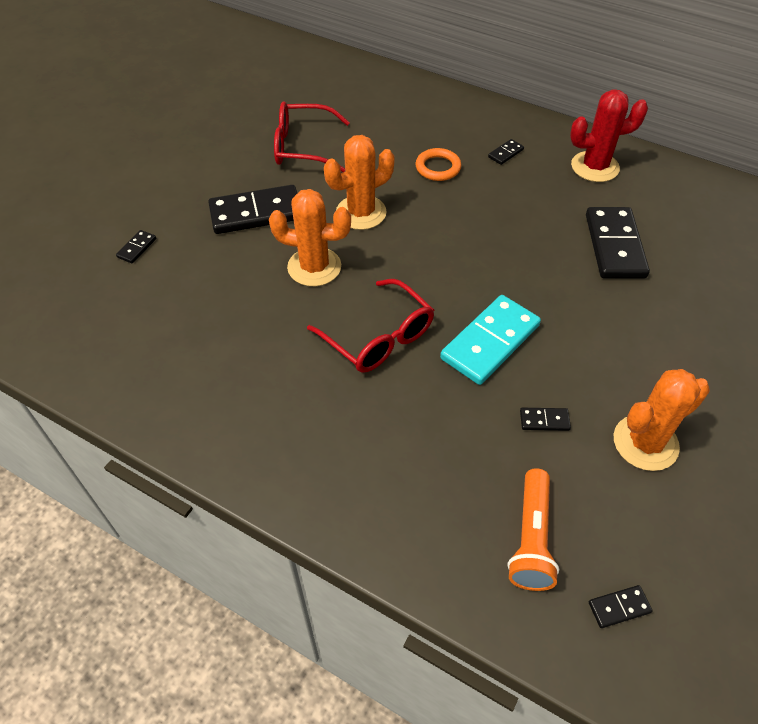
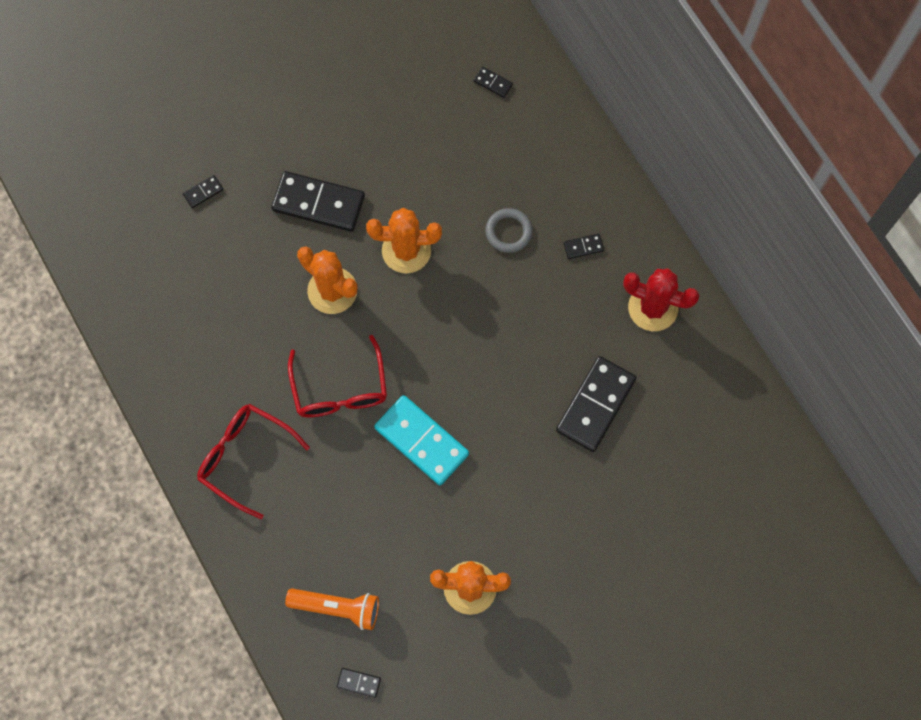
camera: 30 degrees right, 20 degrees up
(303, 147) = (404, 140): red glasses -> red glasses (245, 458)
(438, 167) = (508, 232): orange ring -> grey ring
(490, 342) = (421, 441): turquoise domino -> turquoise domino turned 60 degrees clockwise
(531, 538) = (337, 607): orange flashlight -> orange flashlight turned 120 degrees counterclockwise
(544, 420) = (412, 529): black domino -> black domino (493, 83)

